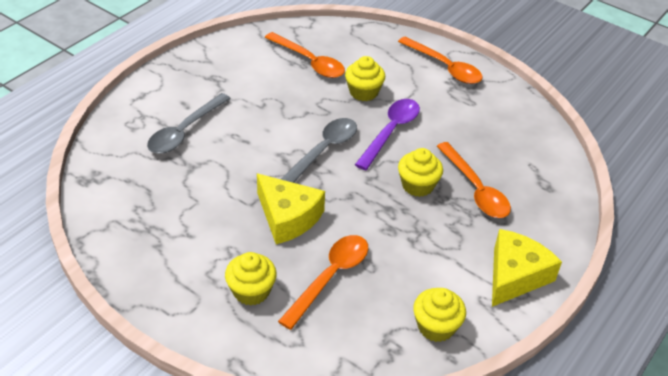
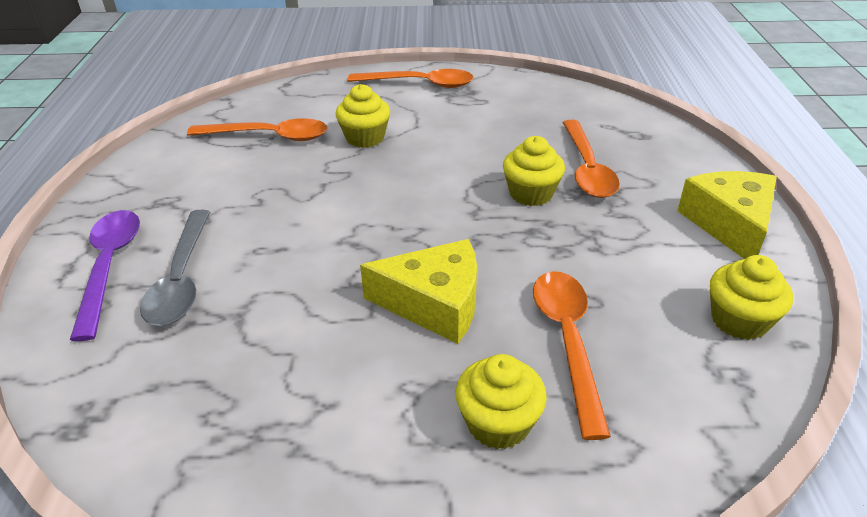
camera: 35 degrees left, 5 degrees down
(323, 151) = (390, 212): grey spoon -> none
(390, 132) = (439, 159): purple spoon -> purple spoon (109, 267)
(475, 189) = (587, 168): orange spoon -> orange spoon turned 60 degrees clockwise

